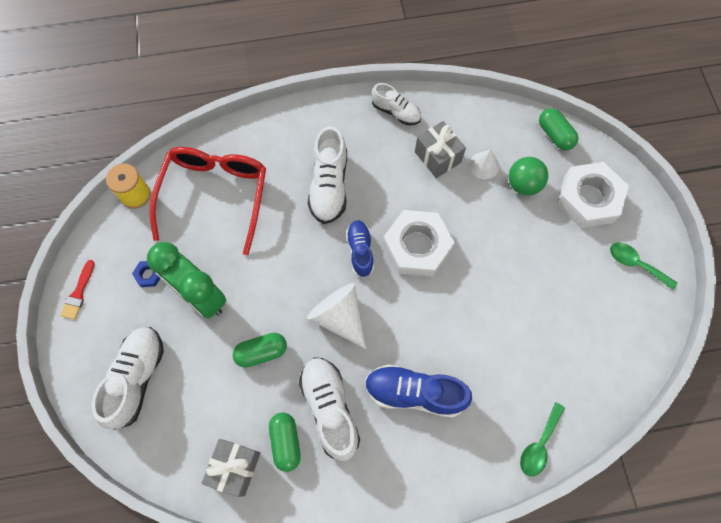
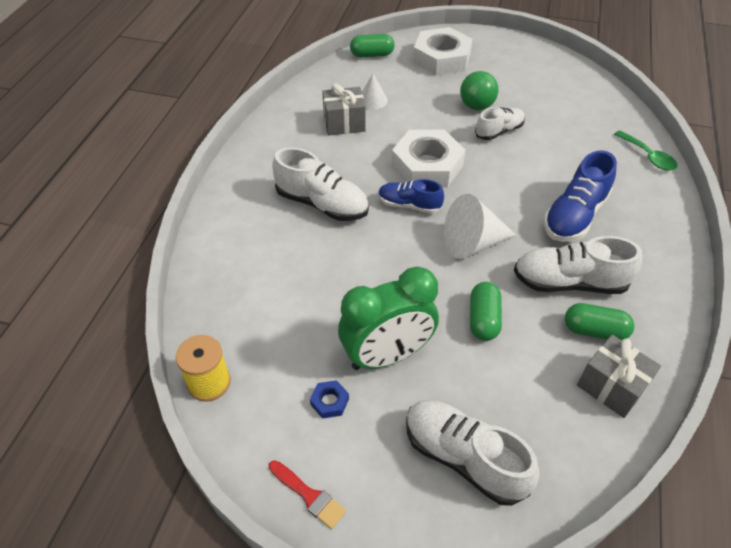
camera: 65 degrees left, 20 degrees down
(215, 196) = (267, 302): red glasses -> none
(396, 112) = (276, 133): white shoe -> white shoe (499, 131)
(523, 184) = (406, 85): green ball -> green ball (476, 106)
(635, 264) = (511, 56): green spoon -> none

